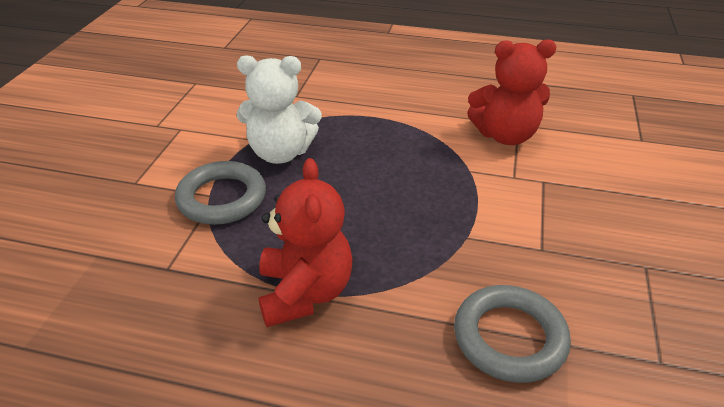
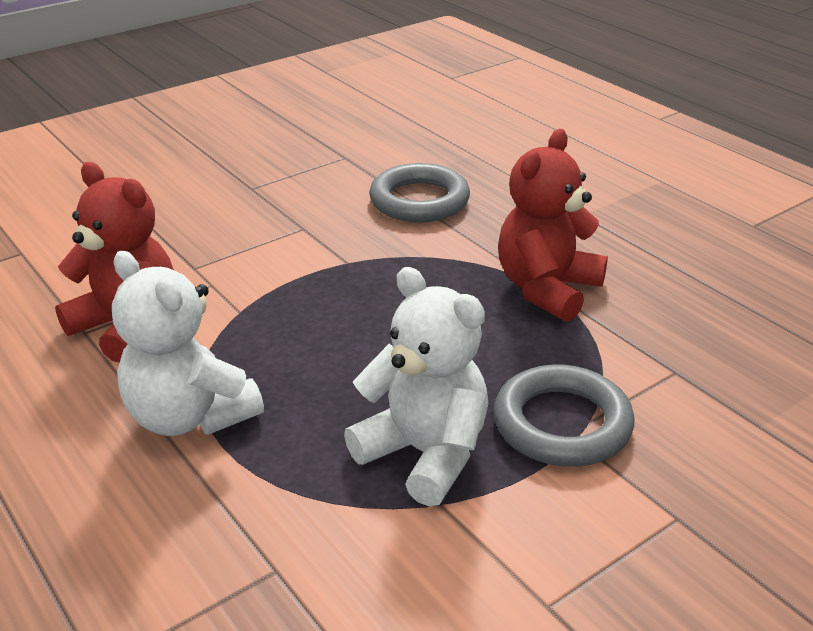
camera: 140 degrees left, 5 degrees down
(405, 118) = (190, 416): none -> white teddy bear

